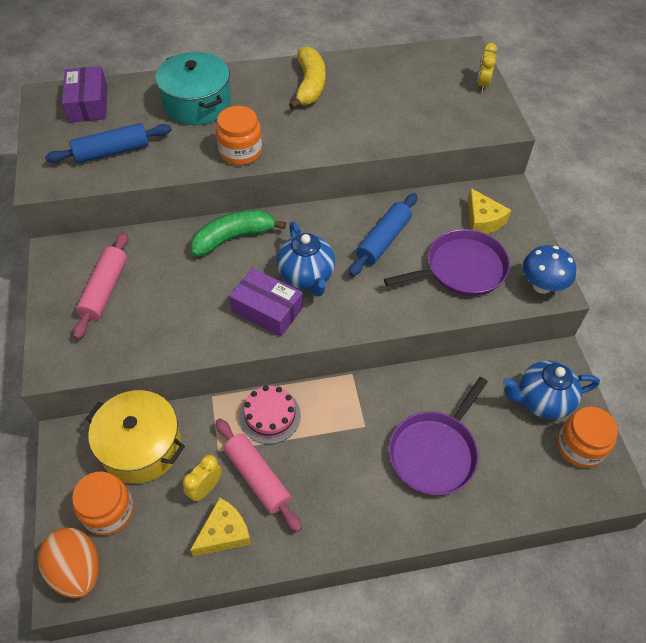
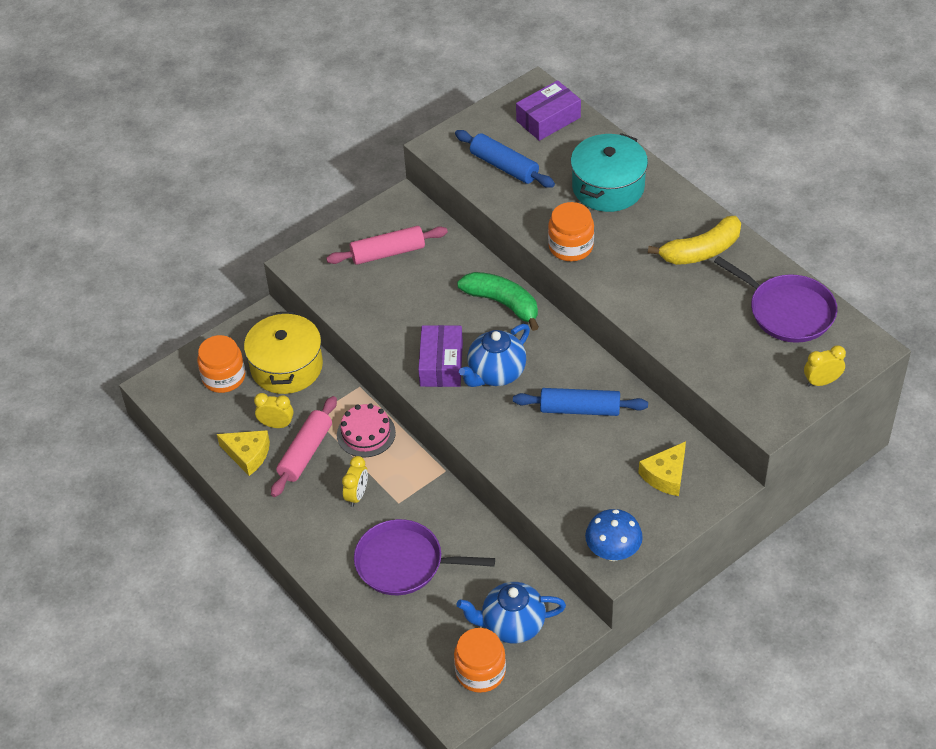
camera: 65 degrees right, 5 degrees down
(77, 570) = (171, 384): orange egg -> none
(336, 456) = (357, 495): none -> yellow clock
(461, 269) = (588, 482): purple pan -> purple pan (787, 311)
(541, 401) = (512, 625): blue teapot -> blue teapot turned 60 degrees counterclockwise

